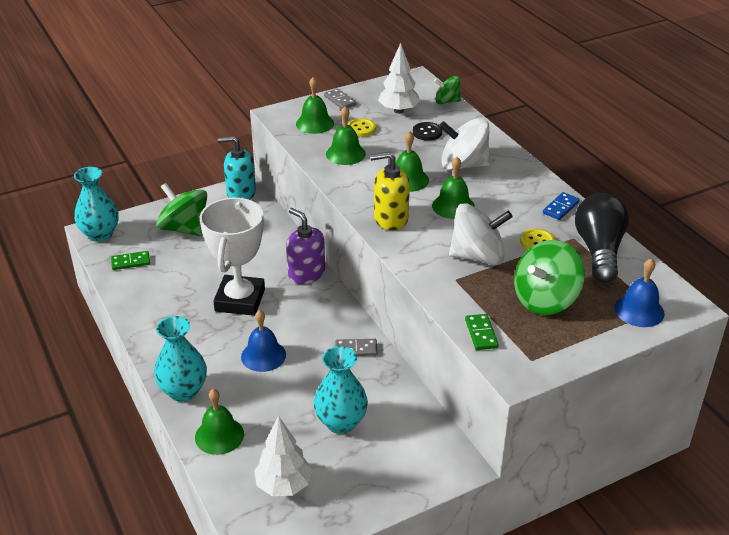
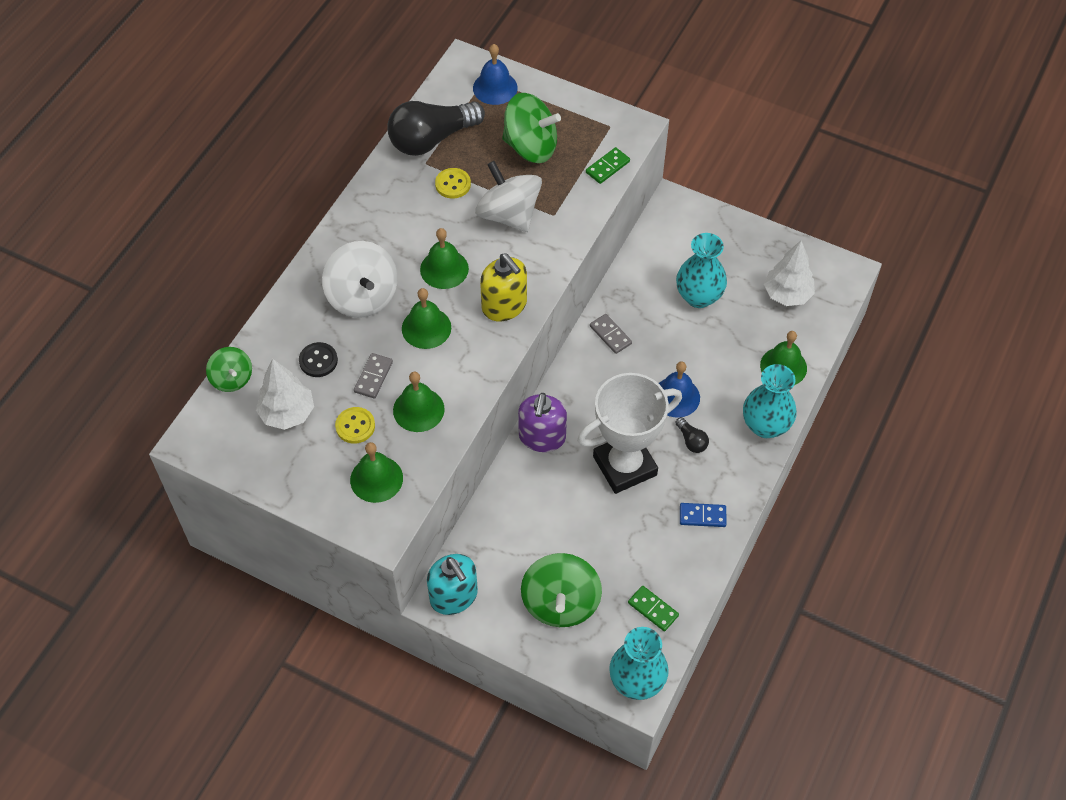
camera: 125 degrees left, 20 degrees up
(219, 343) = (691, 441): none -> black light bulb
(340, 100) = (304, 487): grey domino -> grey domino (373, 377)
(561, 208) = (383, 190): blue domino -> blue domino (702, 516)

